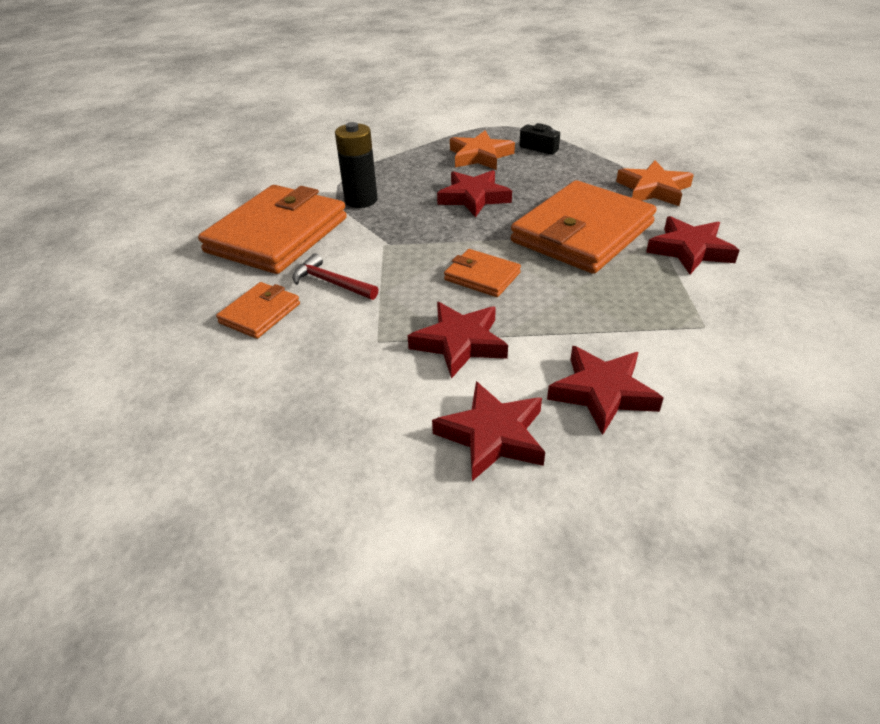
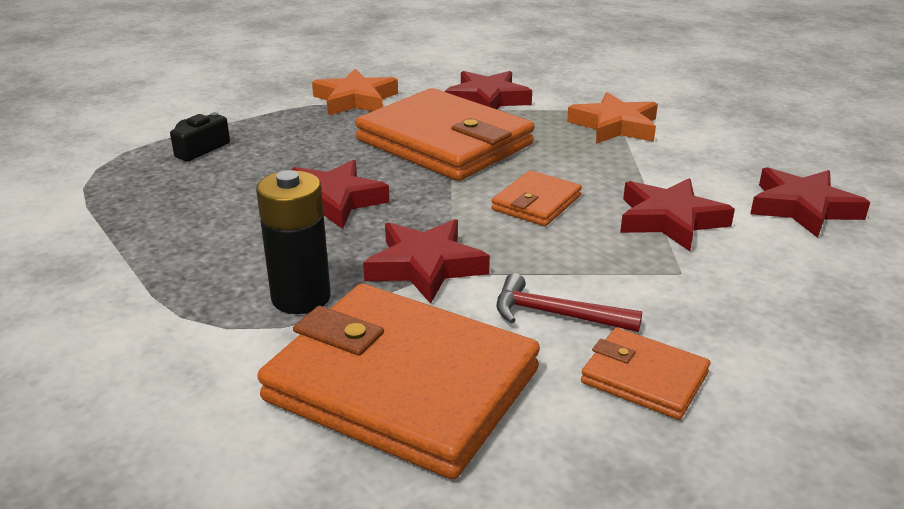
camera: 90 degrees left, 10 degrees down
(331, 283) = (556, 314): red hammer -> red hammer turned 75 degrees clockwise
(480, 156) = (197, 192): orange star -> orange star (615, 126)
(602, 393) = (721, 157): red star -> red star (425, 266)

